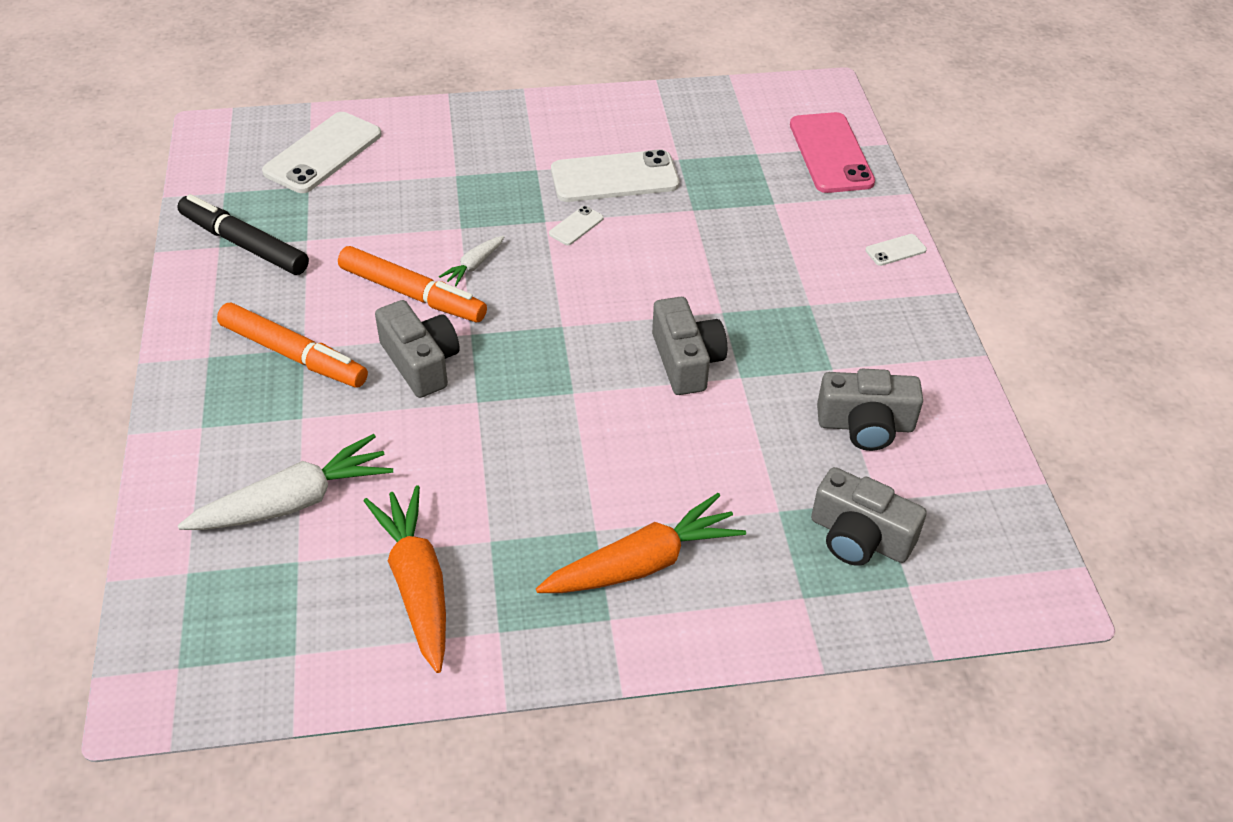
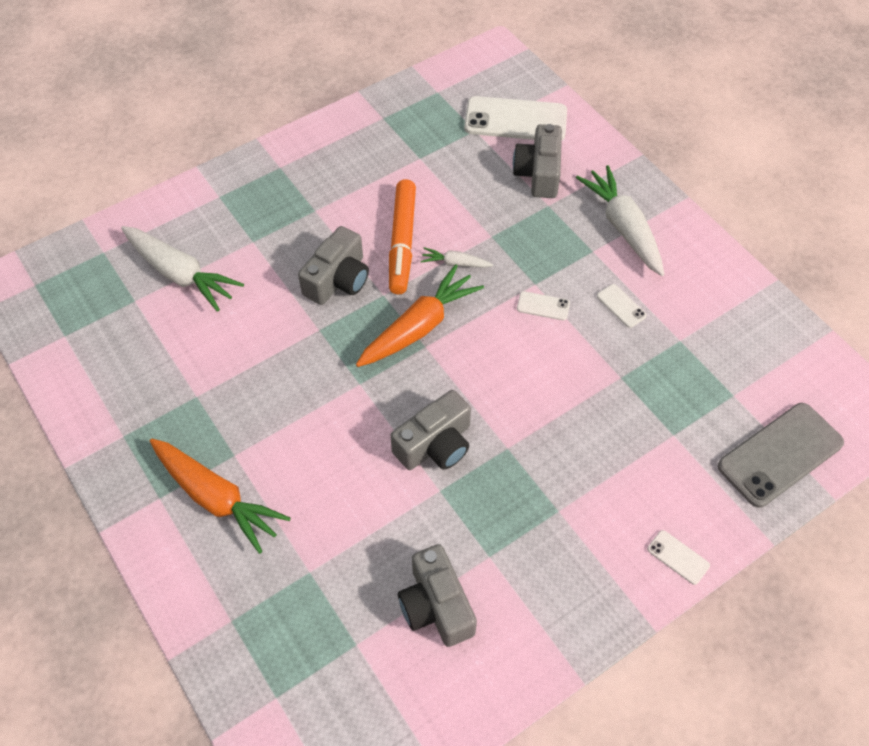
camera: 65 degrees right, 10 degrees up
(244, 244) = (393, 129): black marker -> none
(293, 355) = (305, 208): orange marker -> none
(417, 584) = (142, 372): orange carrot -> orange carrot (419, 327)
(525, 140) = (623, 227): none -> white carrot
(614, 177) = (621, 306): white phone -> white phone, size x0.45
(830, 153) = (780, 454): pink phone -> grey phone
(859, 537) = (309, 642): grey camera -> grey camera (539, 173)

